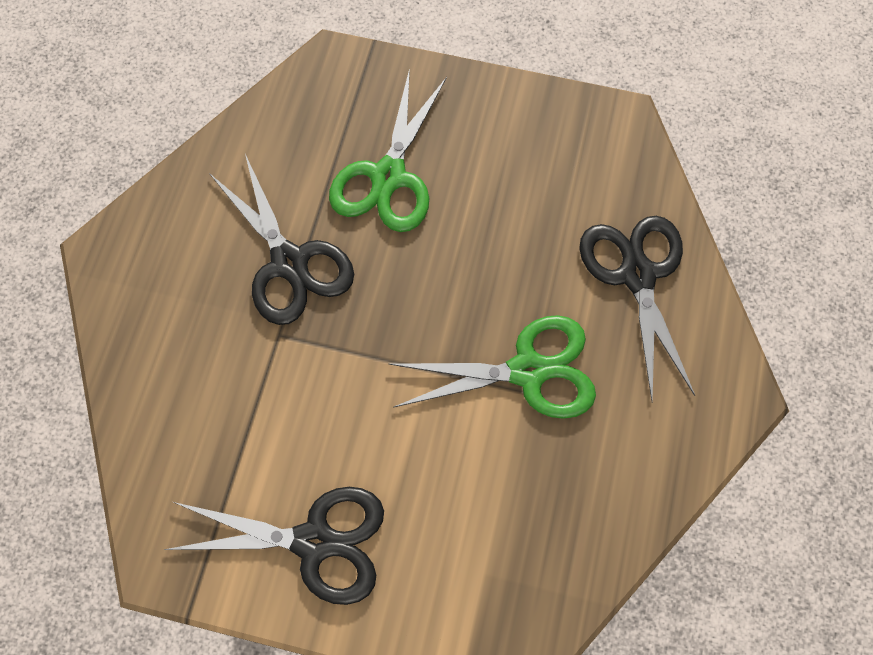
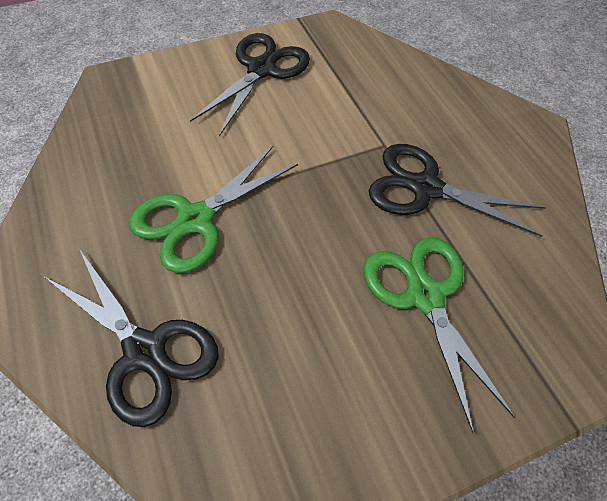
camera: 140 degrees right, 10 degrees down
(315, 541) = (261, 69): black scissors -> black scissors turned 150 degrees clockwise

